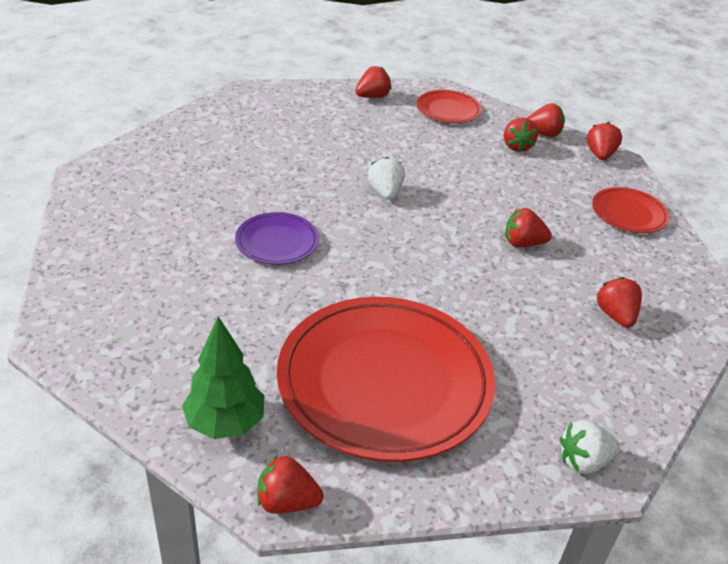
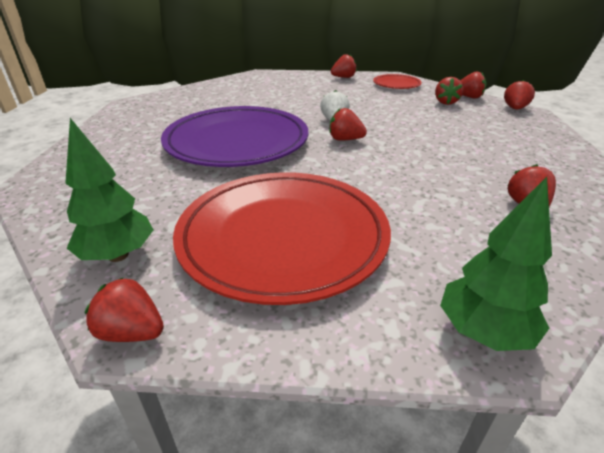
camera: 15 degrees right, 5 degrees down
(277, 242) = (237, 142): purple plate -> purple plate, size x2.18
(523, 243) = (441, 153): red strawberry -> red strawberry (345, 139)
(584, 461) = (483, 332): white strawberry -> green tree
(628, 214) = (540, 141): red plate -> none

